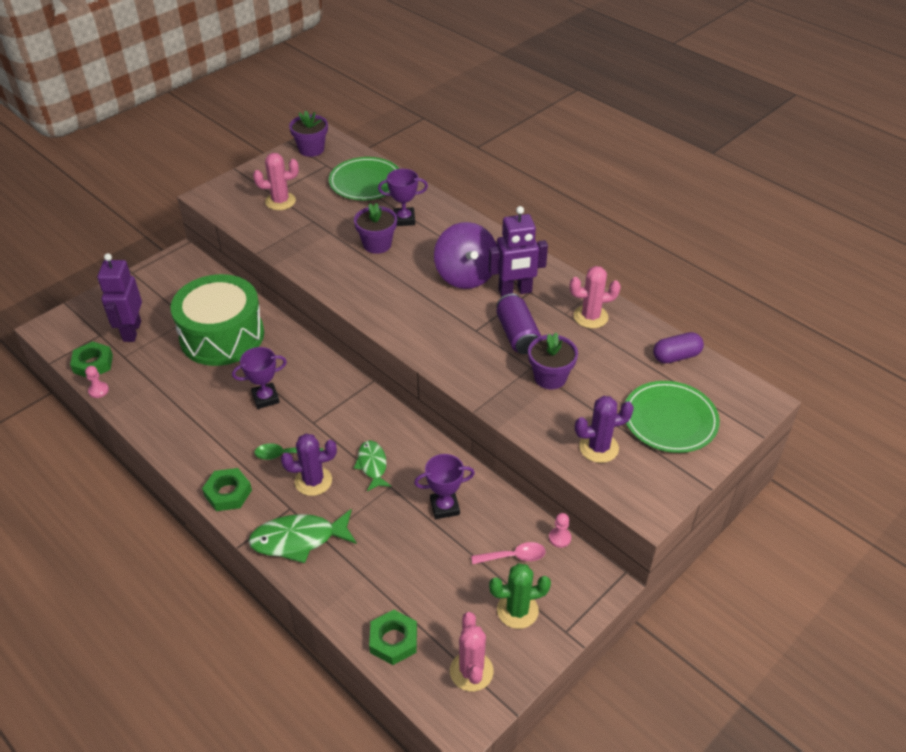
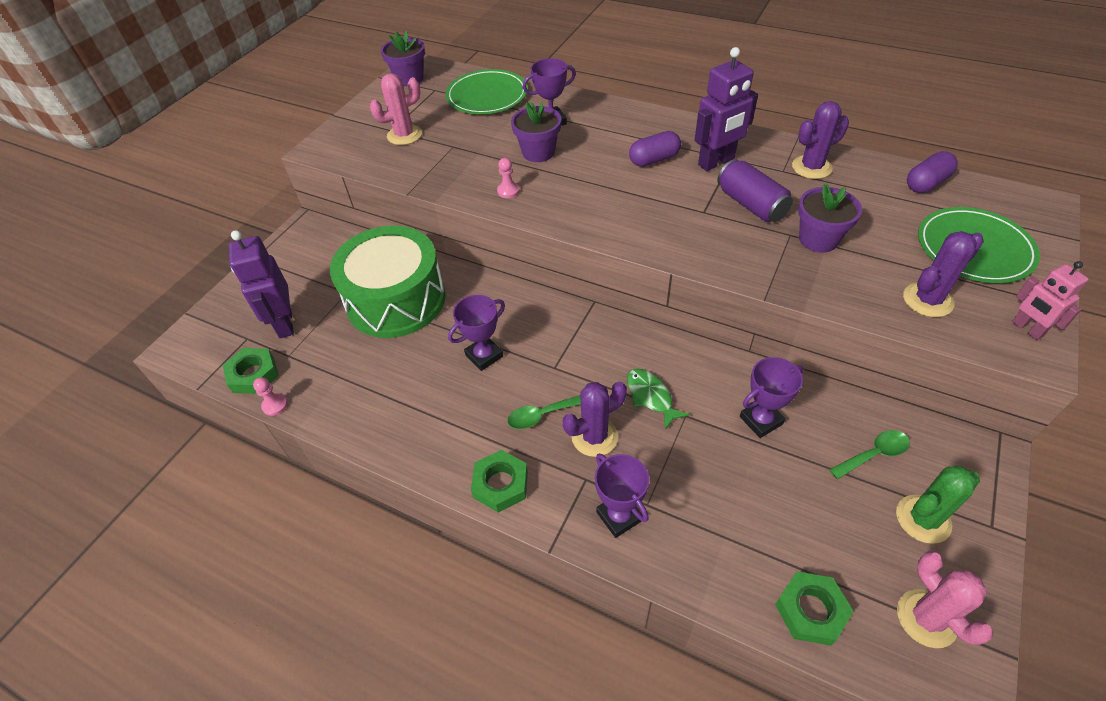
camera: 15 degrees left, 5 degrees up
(298, 540) = (619, 516): green fish -> purple trophy
(465, 275) = (654, 160): purple spinning top -> purple capsule
(514, 556) = (874, 454): pink spoon -> green spoon
(559, 538) = (906, 416): pink pawn -> pink pawn (508, 191)
(590, 317) = (811, 167): pink cactus -> purple cactus
(657, 491) = (1026, 329): none -> pink robot

